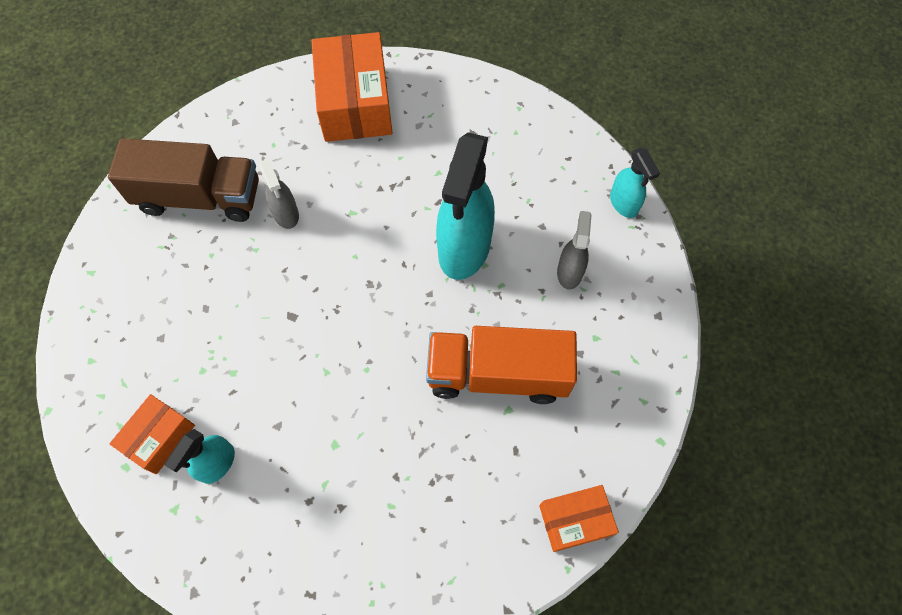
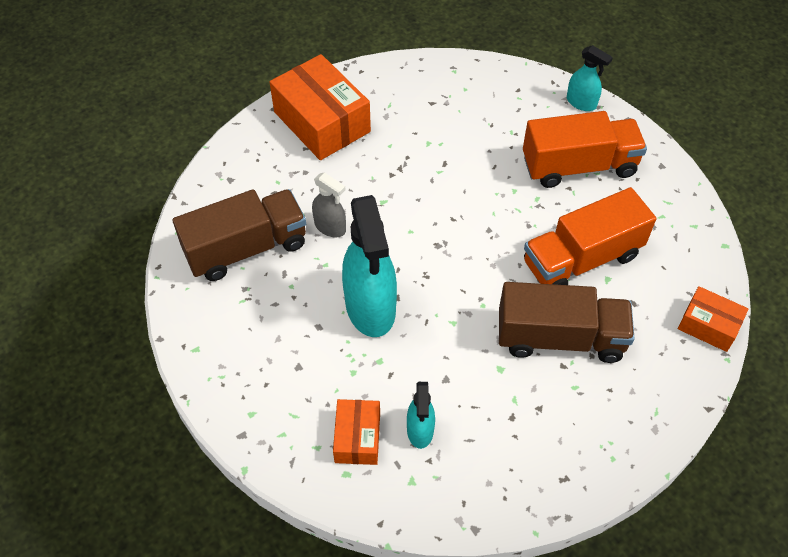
camera: 30 degrees left, 10 degrees down
(414, 446) = (560, 338): none -> brown truck
(464, 248) = (490, 186): turquoise spray bottle -> turquoise spray bottle (370, 308)
(569, 272) = (579, 166): grey spray bottle -> orange truck
(575, 520) = (708, 326): orange box -> orange box turned 75 degrees clockwise

